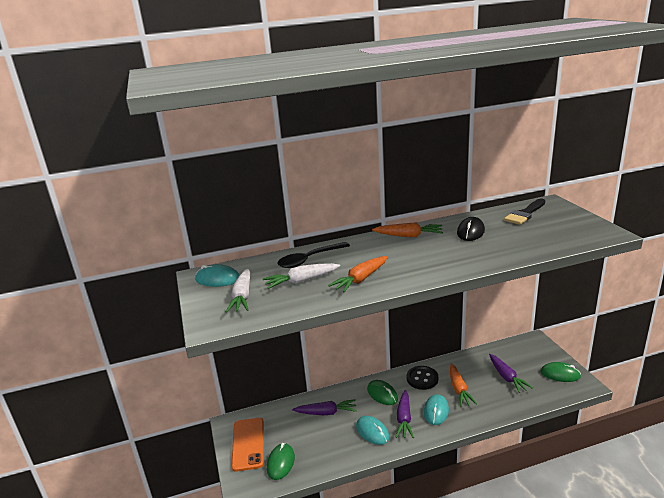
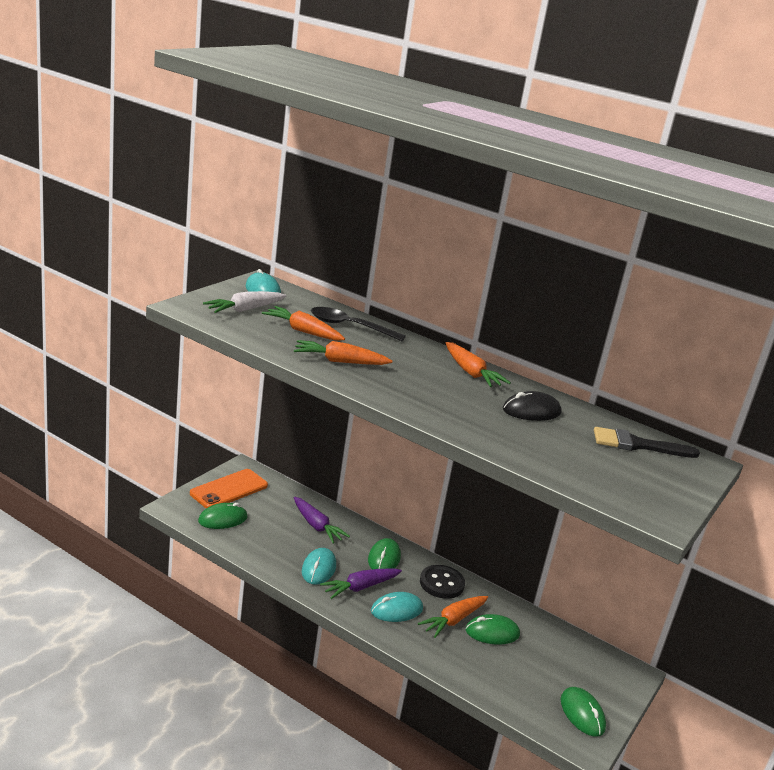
camera: 45 degrees right, 0 degrees up
(301, 281) = (303, 331): white carrot -> orange carrot
(478, 378) = (492, 632): none -> green mouse
(507, 377) = (521, 660): purple carrot -> none

